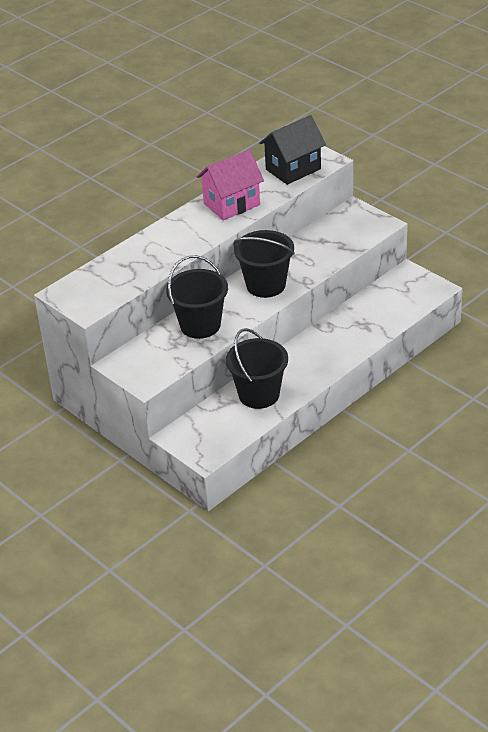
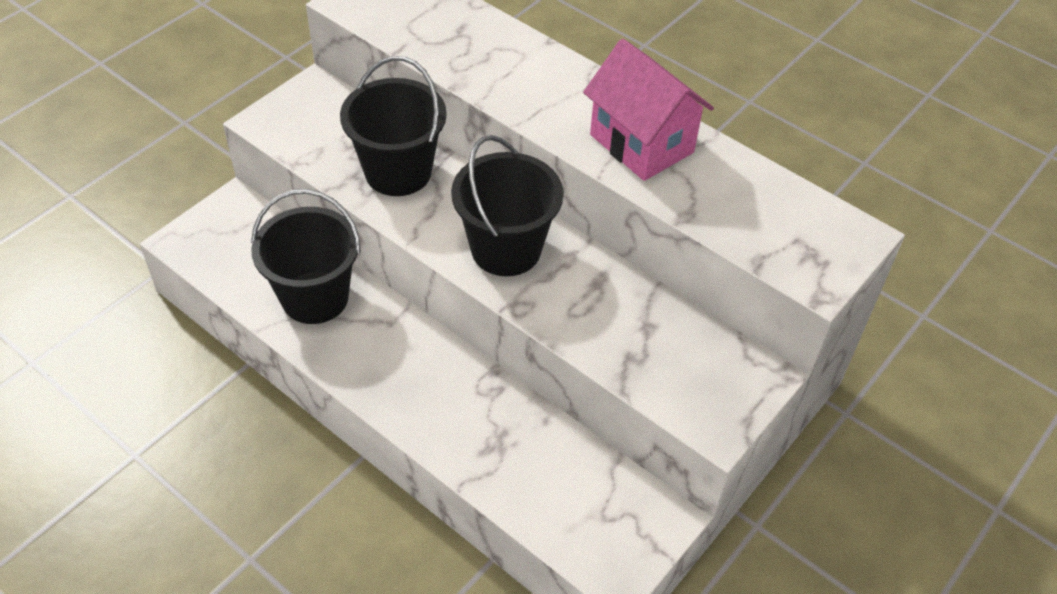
camera: 80 degrees right, 10 degrees up
(293, 169) = (772, 224): black house -> none

